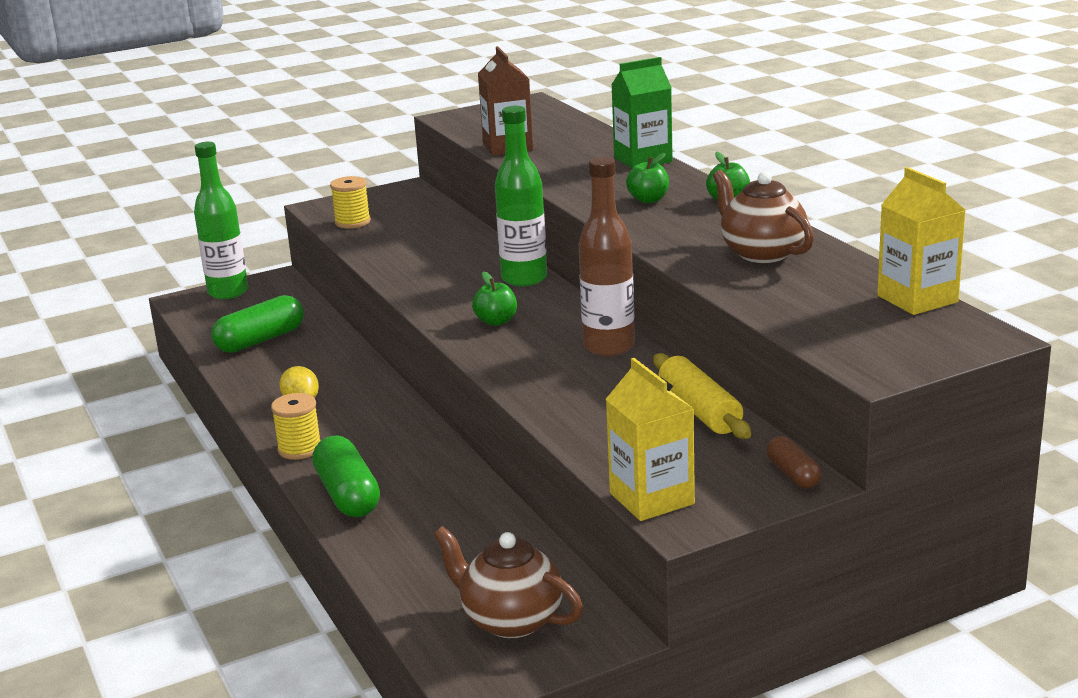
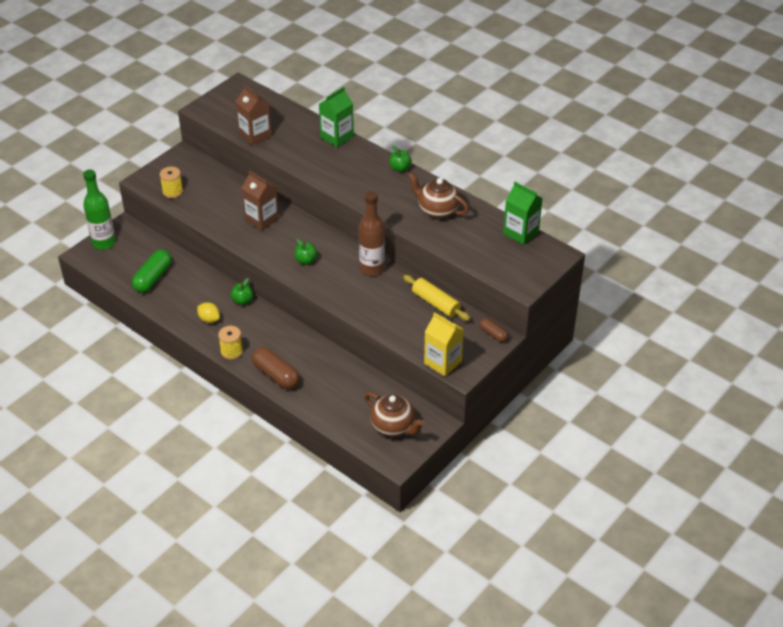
camera: 25 degrees left, 20 degrees up
(348, 495) = (276, 375): green capsule -> brown capsule
(464, 266) = (262, 219): none -> brown carton
(511, 620) = (393, 426): brown teapot -> brown teapot turned 150 degrees counterclockwise
(524, 278) = (300, 224): green bottle -> none
(648, 200) = (360, 174): green apple -> green apple (242, 301)
(917, 299) = (520, 233): yellow carton -> green carton

